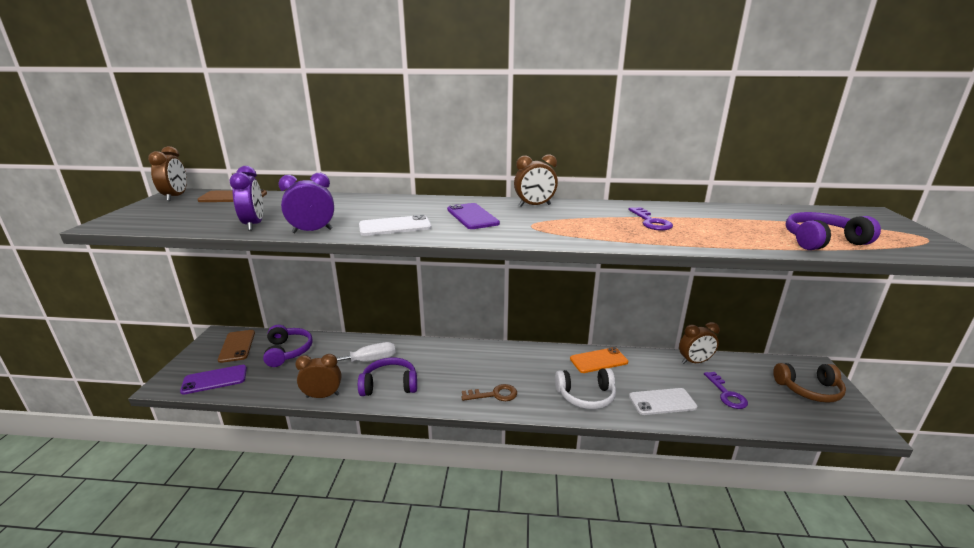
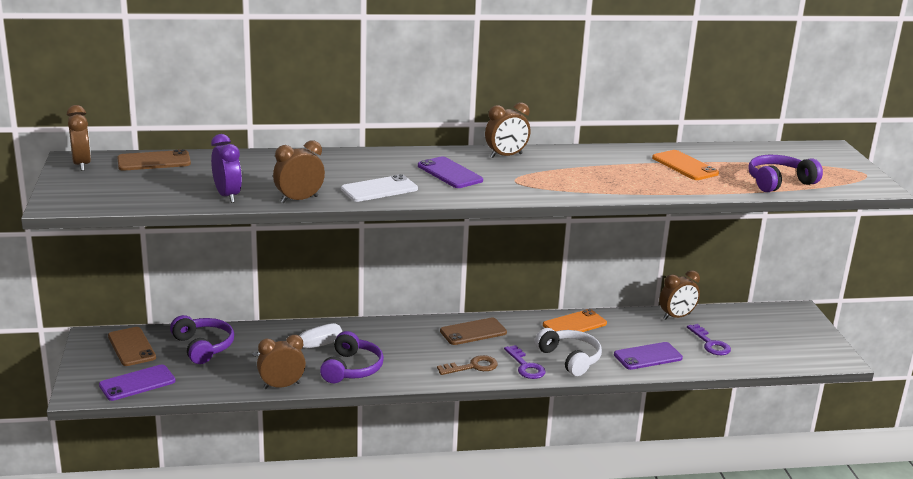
camera: 15 degrees left, 0 degrees up
(312, 231) = (299, 199): purple clock -> brown clock
(389, 385) = (351, 369): purple headphones -> purple headphones turned 120 degrees clockwise
(507, 359) = (473, 332): none -> brown phone
(586, 396) = (570, 359): white headphones -> white headphones turned 105 degrees counterclockwise
(651, 222) = (628, 170): purple key -> purple key (526, 366)
(662, 402) = (648, 356): white phone -> purple phone
(712, 221) = (685, 166): none -> orange phone
(809, 390) = (789, 332): brown headphones -> none

